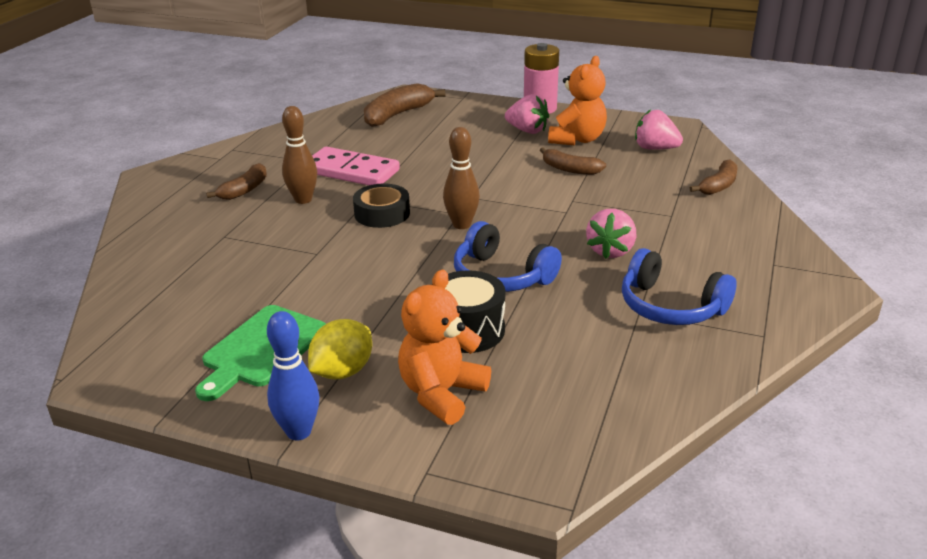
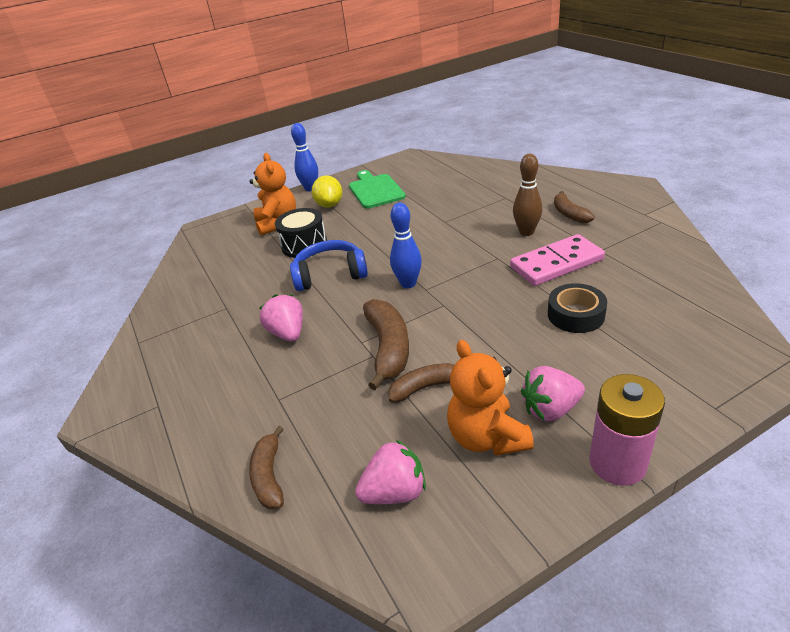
camera: 135 degrees right, 5 degrees up
(382, 213) = (466, 257): black tape -> black tape (575, 315)
(397, 114) = (685, 331): brown banana -> brown banana (388, 348)
(461, 225) = (408, 284): brown bowling pin -> blue bowling pin
(670, 306) = (210, 323): blue headphones -> none

